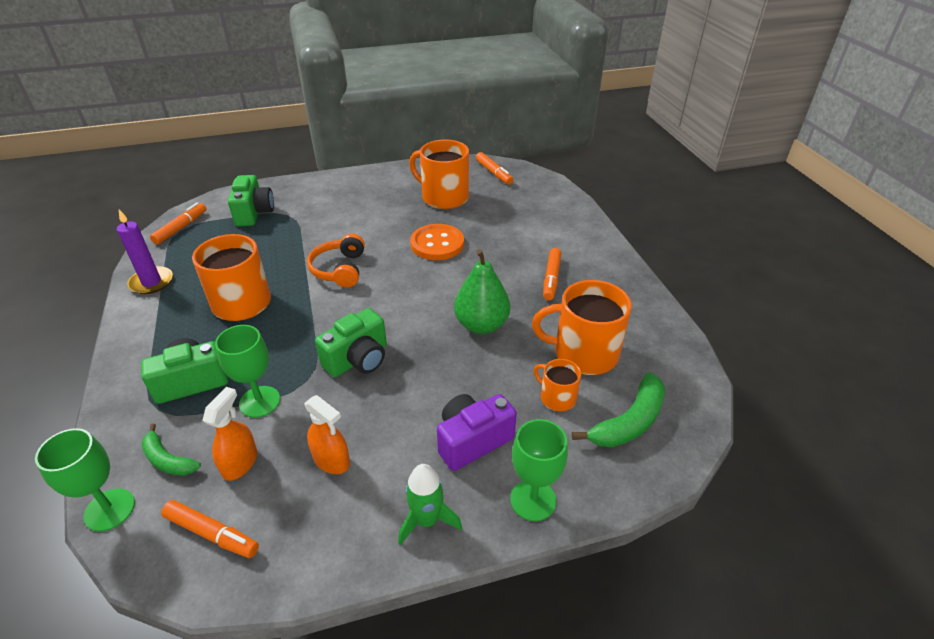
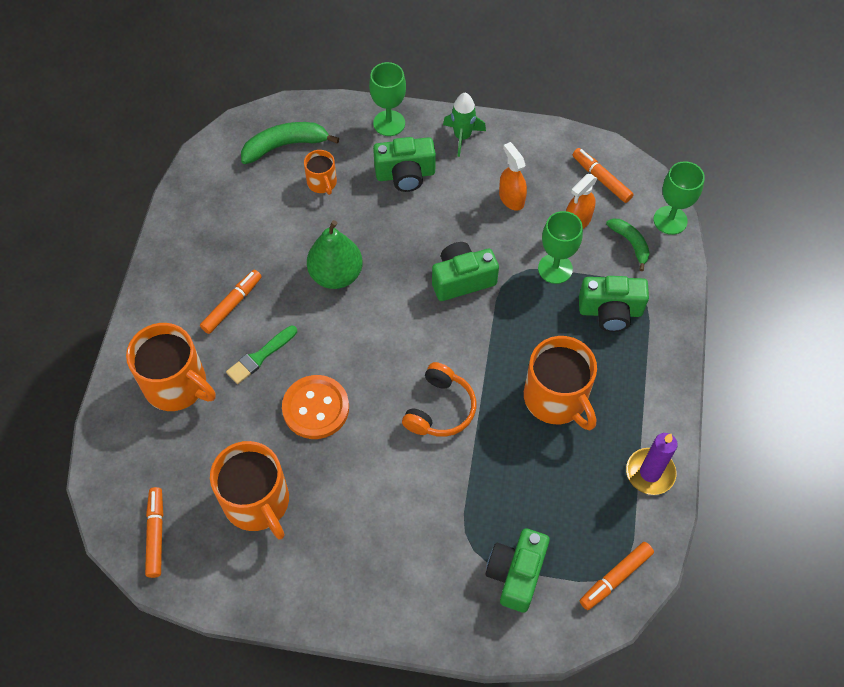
camera: 155 degrees left, 20 degrees up
(472, 441) = (405, 175): purple camera -> green camera
(501, 257) = (260, 356): none -> green brush
(584, 353) = (271, 211): orange mug -> orange mug (177, 385)

